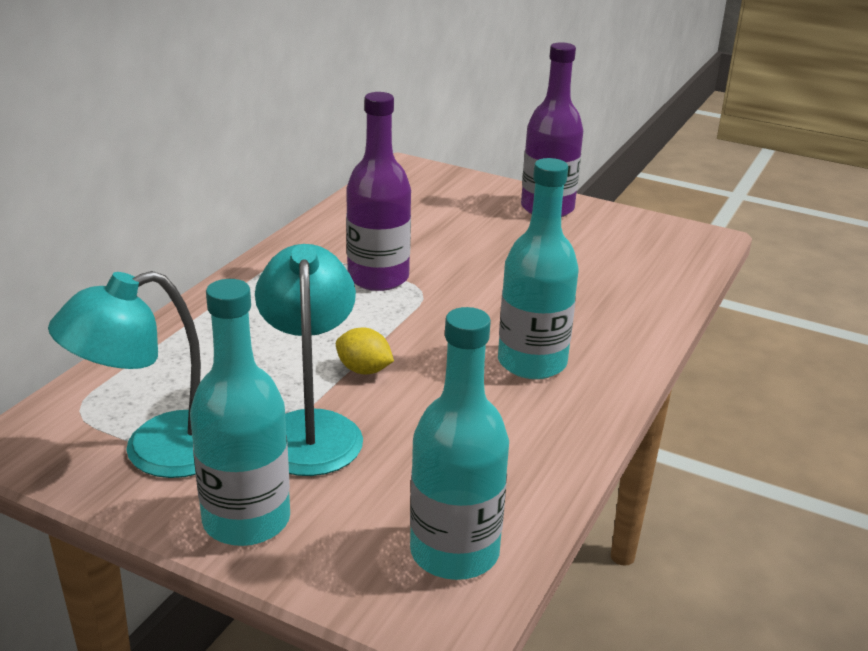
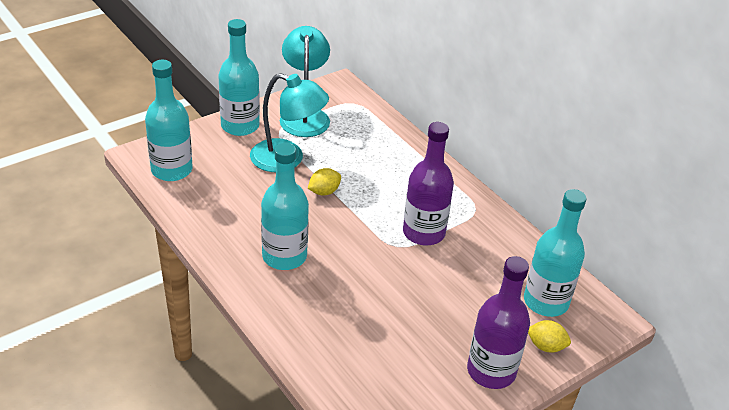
camera: 115 degrees right, 10 degrees up
(419, 197) = (546, 301): none -> turquoise bottle
(482, 190) = (546, 346): none -> yellow lemon

